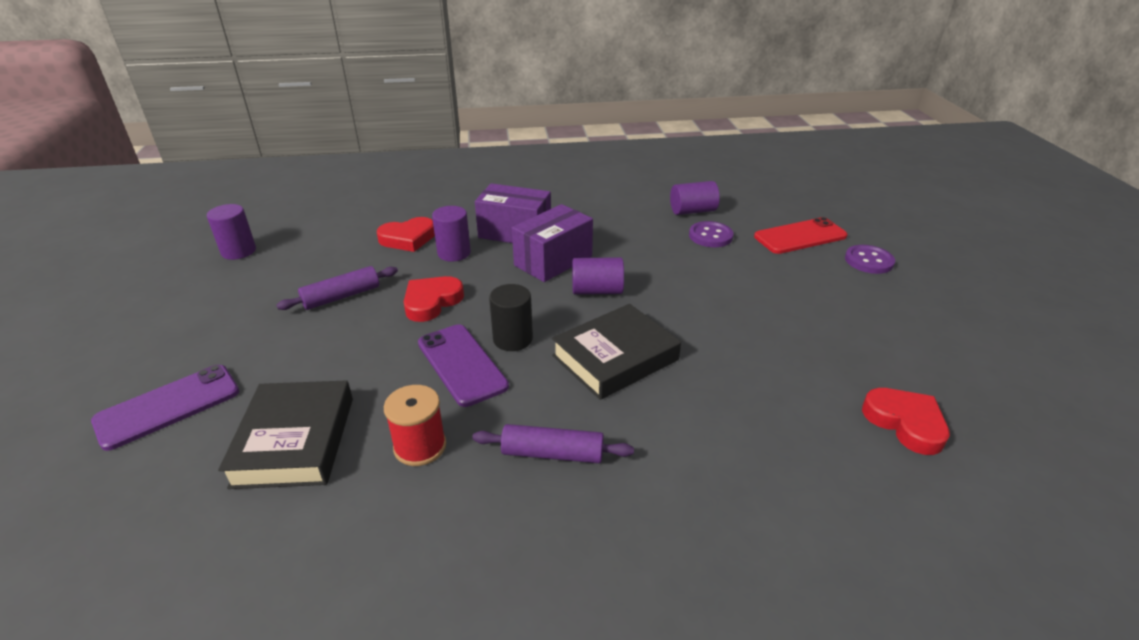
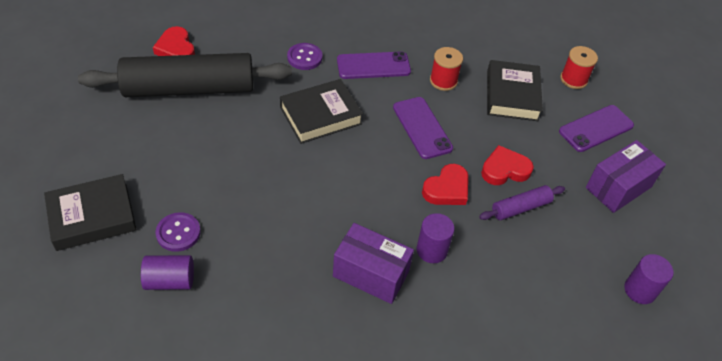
camera: 175 degrees left, 15 degrees up
(146, 497) = (573, 79): none -> red spool
(408, 238) = (479, 283): red heart -> red heart (504, 169)
(512, 339) = (386, 142): black cylinder -> none
(552, 453) = (373, 66): purple rolling pin -> purple phone
(553, 261) = (341, 222): purple box -> purple box (618, 187)
(597, 291) = (313, 178): purple cylinder -> none
(800, 236) = (92, 216): red phone -> black book
(823, 364) = (189, 89): none -> black rolling pin
(869, 261) = (62, 172): purple button -> purple button (304, 57)

